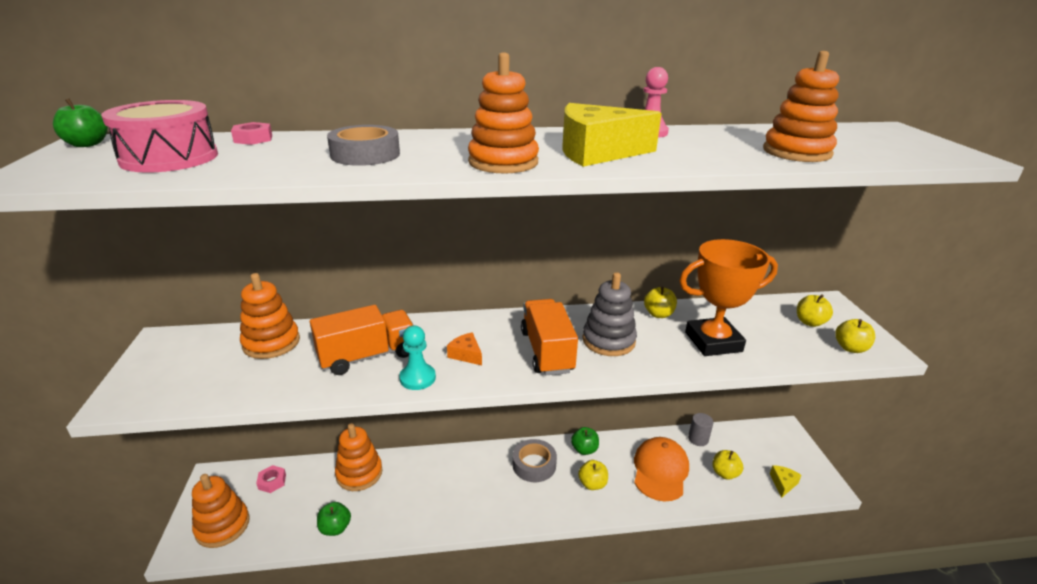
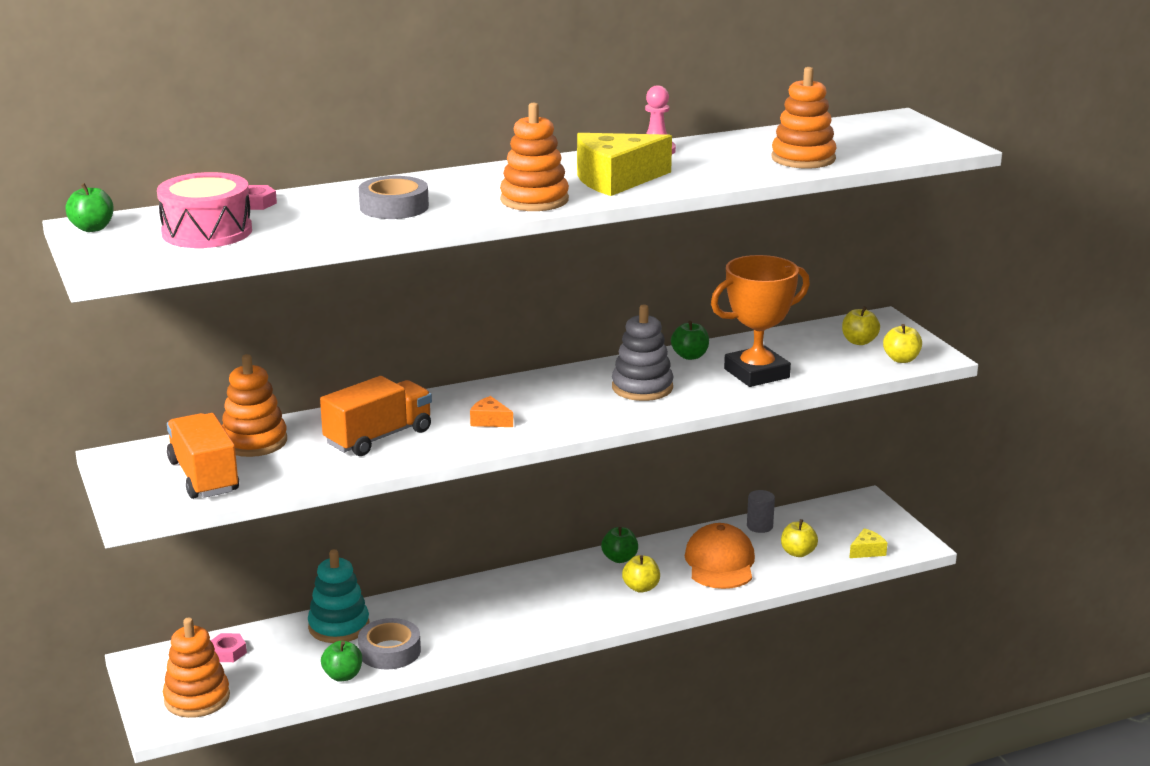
camera: 15 degrees left, 5 degrees down
(359, 473) = (339, 626): orange stacking toy -> turquoise stacking toy
(417, 378) = (450, 446): turquoise pawn -> none
(534, 465) = (561, 582): grey tape -> grey tape (389, 651)
(547, 351) = (578, 406): orange truck -> orange truck (204, 477)
(658, 314) = (690, 356): yellow apple -> green apple
(783, 483) = (867, 551): yellow cheese -> yellow cheese turned 45 degrees clockwise

